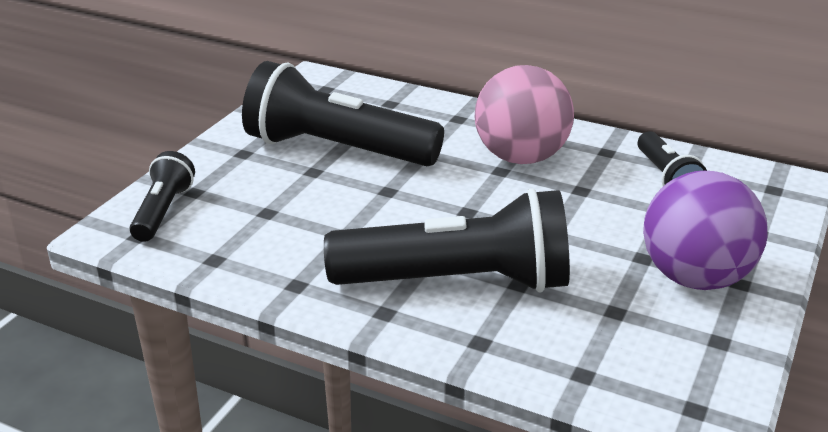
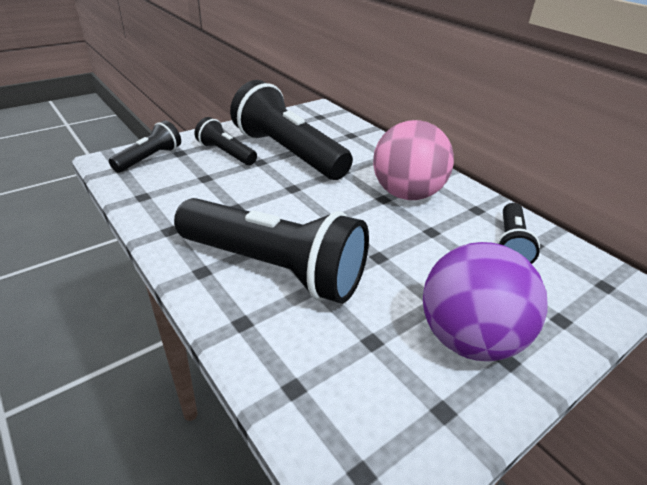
camera: 25 degrees right, 5 degrees up
(258, 174) = (226, 153): none -> black flashlight

